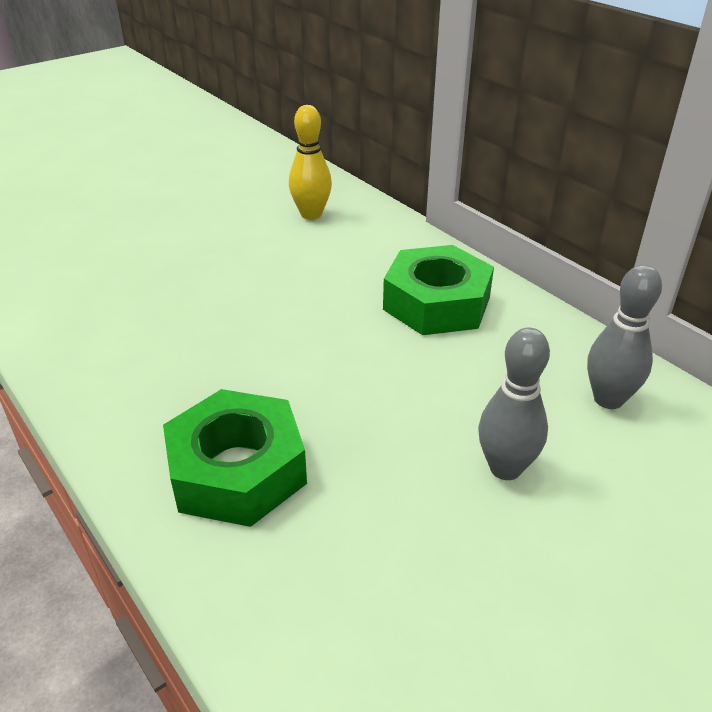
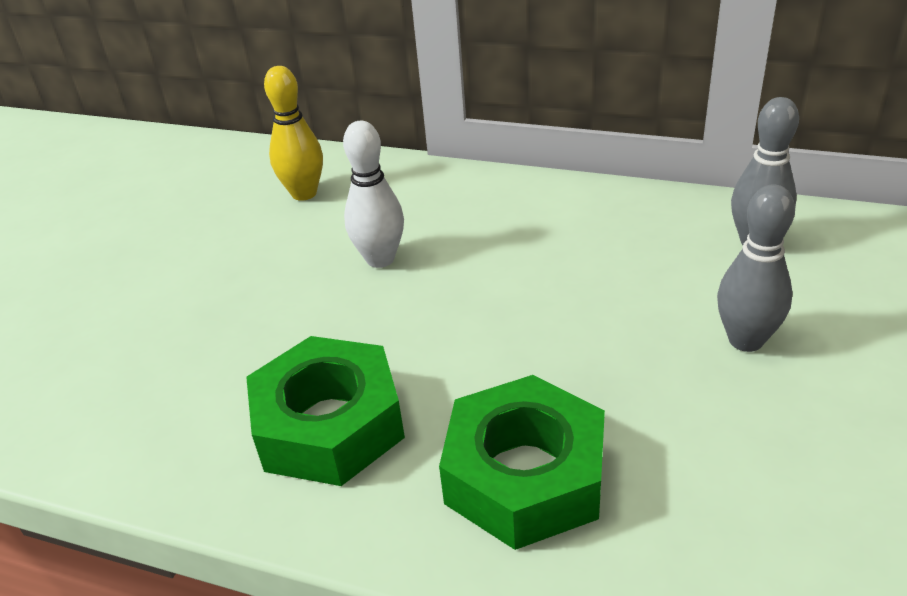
camera: 30 degrees left, 0 degrees up
(310, 280) = (380, 259): none -> white bowling pin
(437, 303) = (527, 226): green nut -> green nut (329, 425)

